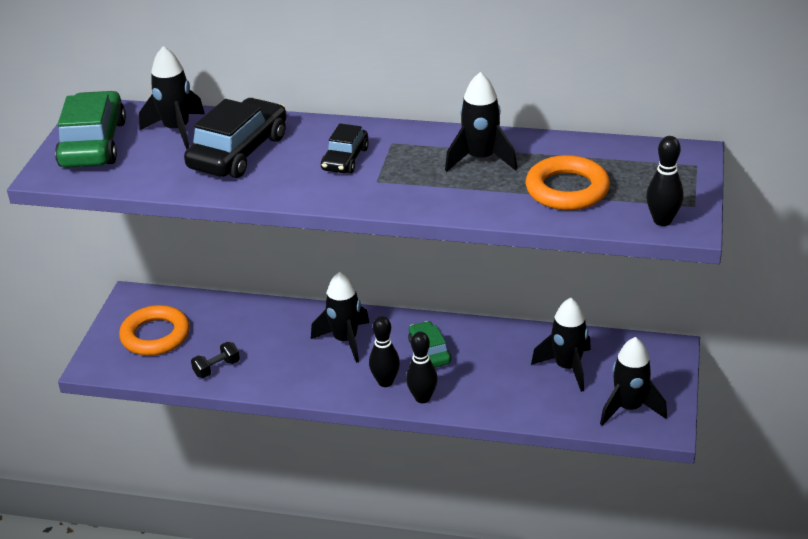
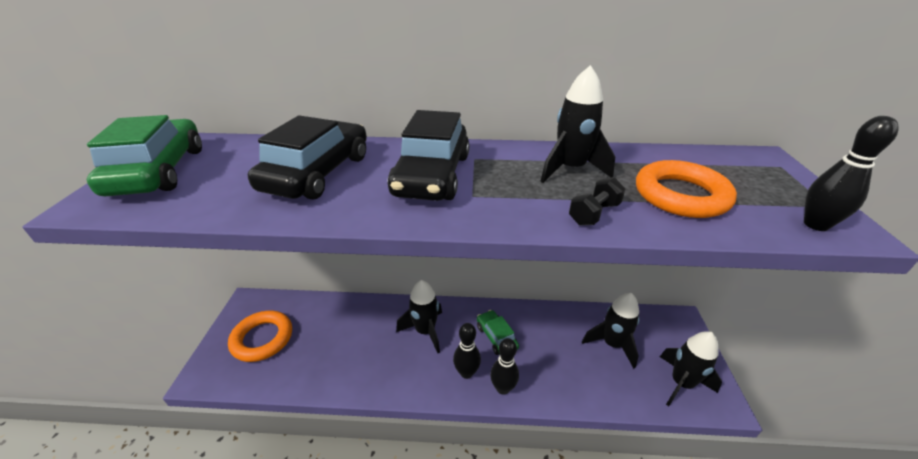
camera: 10 degrees left, 0 degrees up
(177, 130) = (254, 155): black rocket -> none
(217, 368) = (315, 370): black dumbbell -> black dumbbell (594, 214)
(345, 159) = (432, 175): black car -> black car, size x1.77

